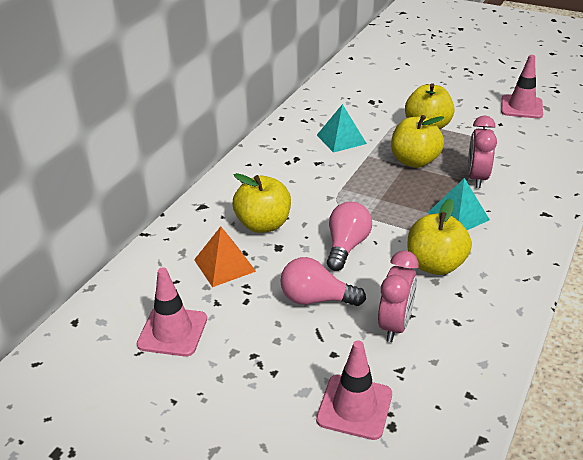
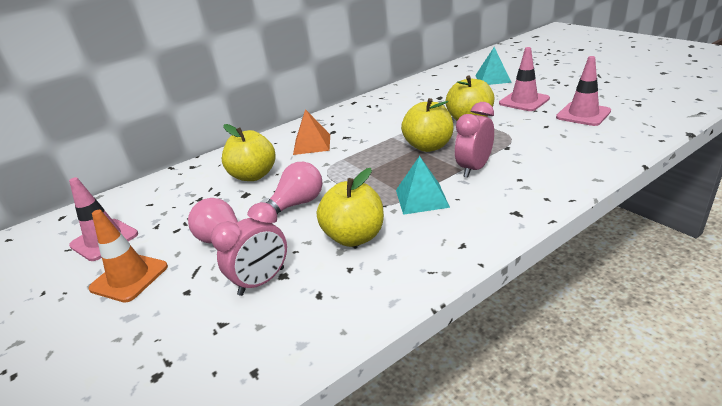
camera: 30 degrees right, 5 degrees down
(224, 265) = (193, 200): orange pyramid -> orange pyramid (312, 144)
(256, 359) = (129, 277): none -> orange traffic cone
(341, 139) = (383, 122): turquoise pyramid -> turquoise pyramid (492, 78)
(354, 407) = (148, 345): pink traffic cone -> pink traffic cone (524, 101)

